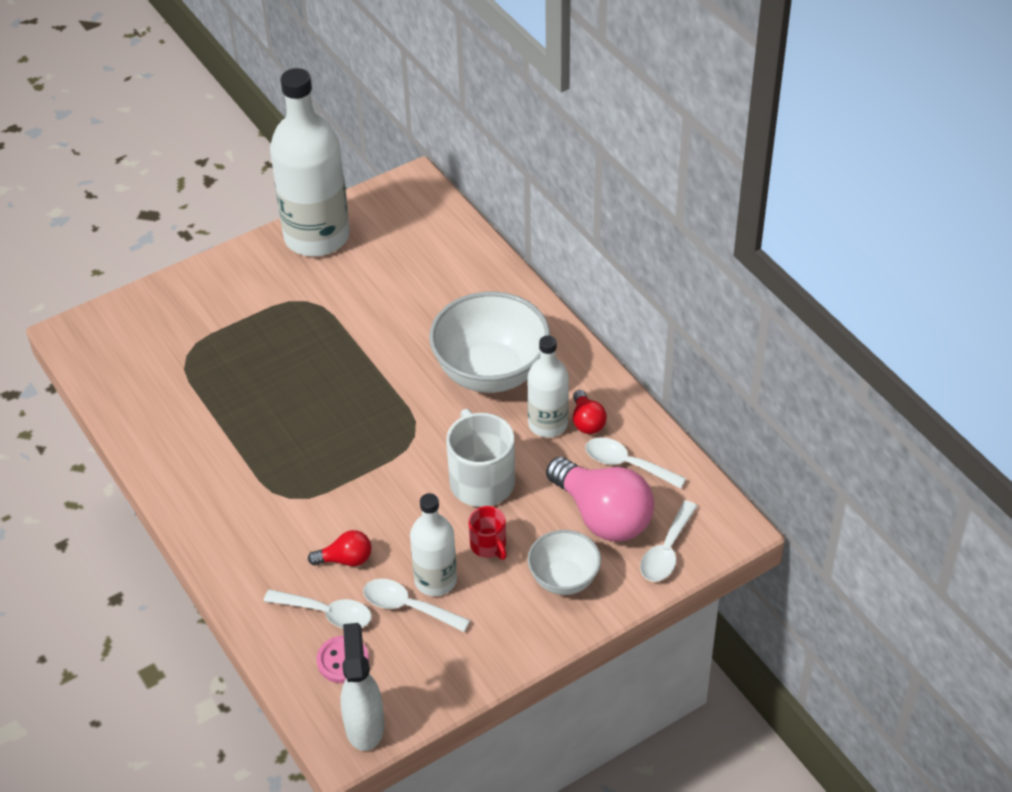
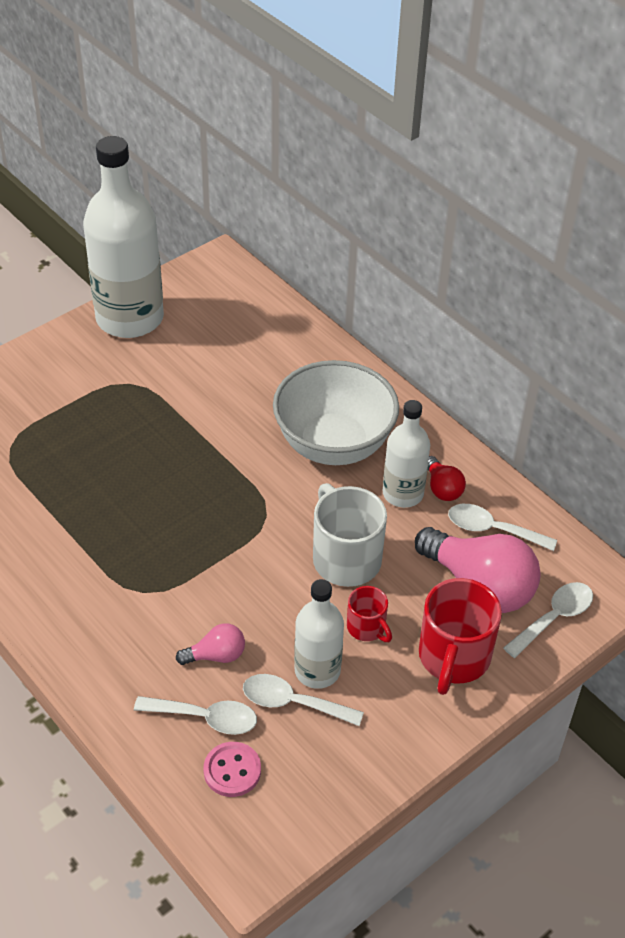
camera: 10 degrees left, 0 degrees up
(345, 559) = (216, 655): red light bulb -> pink light bulb
(364, 725) = (269, 843): white spray bottle -> none
(564, 579) = (453, 658): white bowl -> red mug
(667, 551) = (553, 618): white spoon -> white spoon turned 150 degrees counterclockwise

